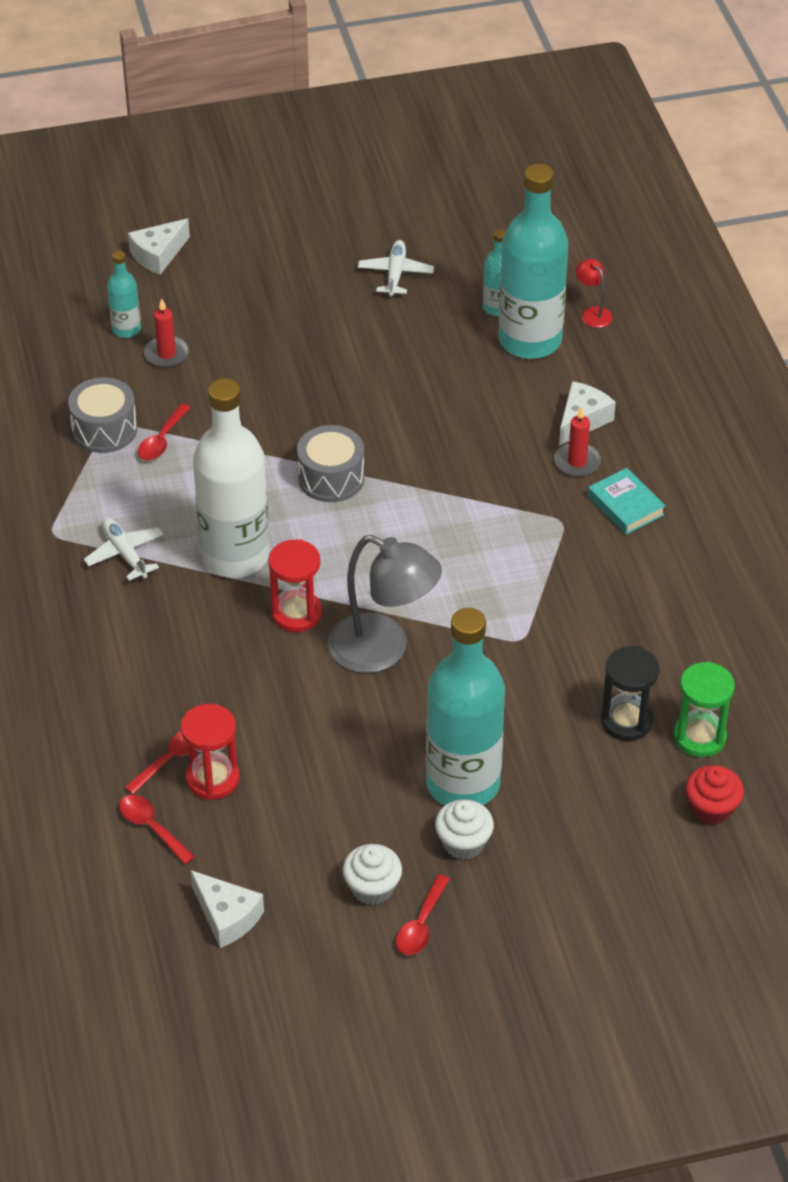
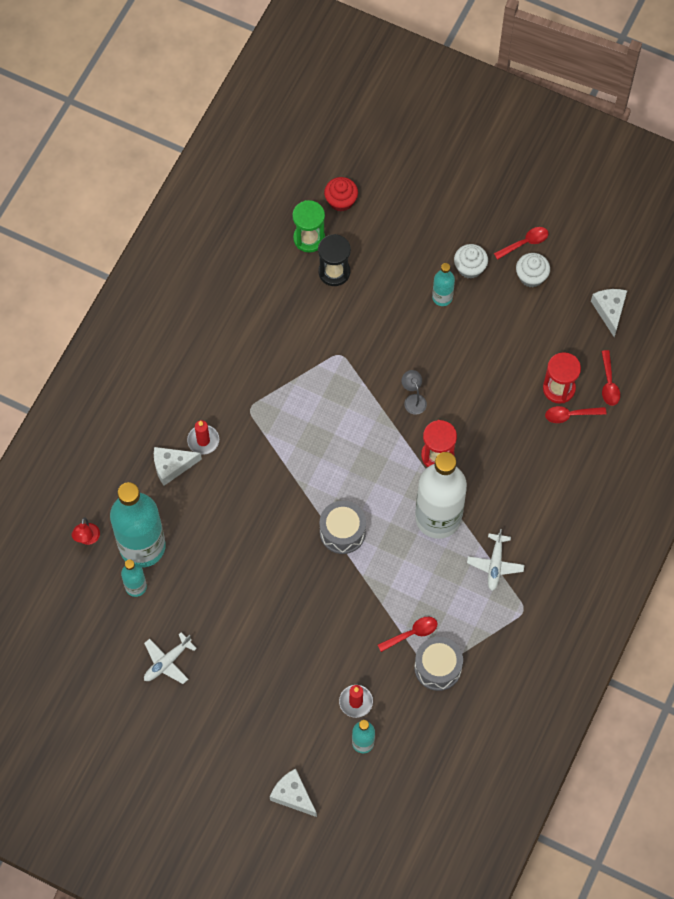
camera: 140 degrees left, 20 degrees up
(158, 255) = (293, 795): white cheese -> white cheese turned 135 degrees counterclockwise
(383, 650) = (413, 400): grey lamp -> grey lamp, size x0.44
(463, 783) = (442, 297): turquoise bottle -> turquoise bottle, size x0.46
(625, 505) = (207, 393): turquoise book -> none

